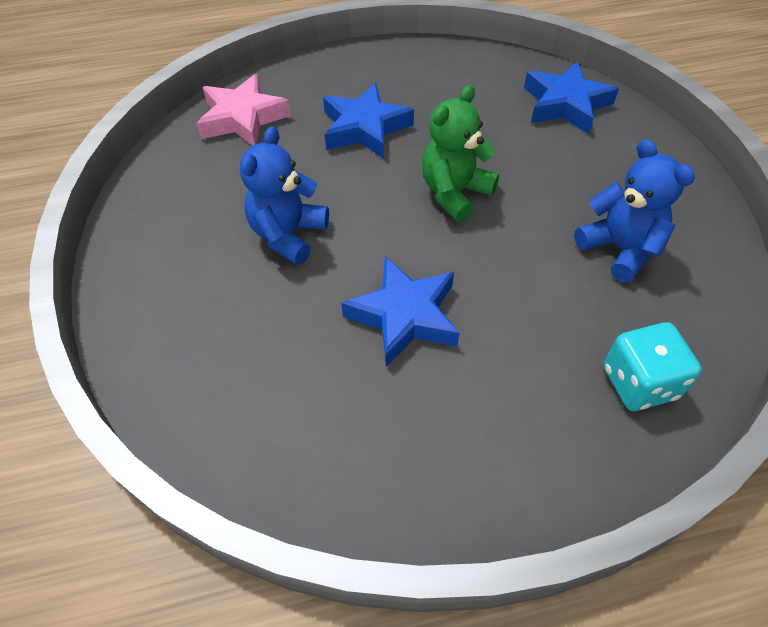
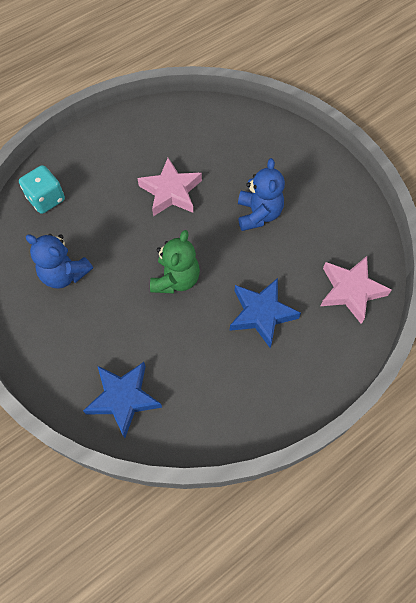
camera: 155 degrees right, 10 degrees up
(404, 316) = (171, 191): blue star -> pink star

